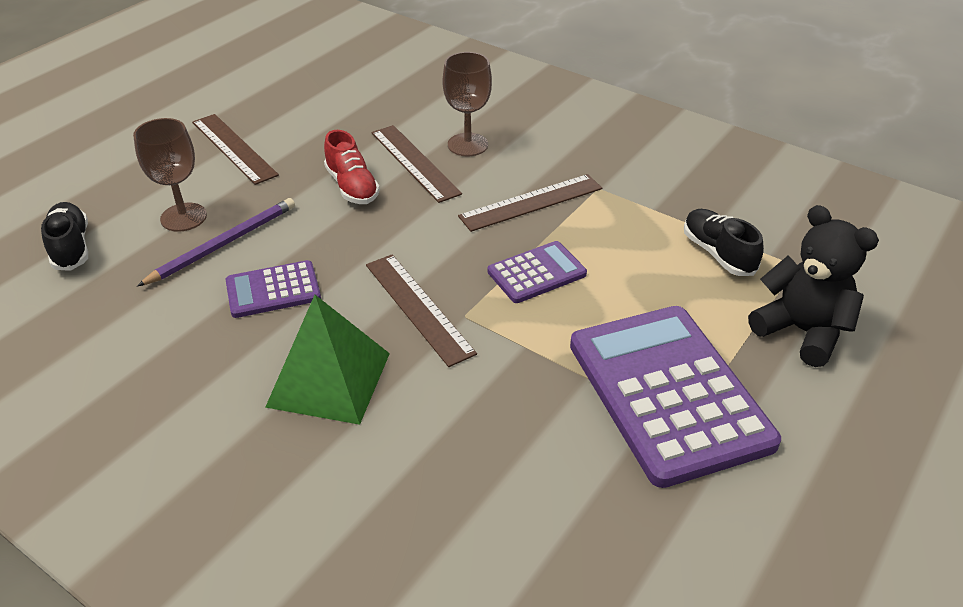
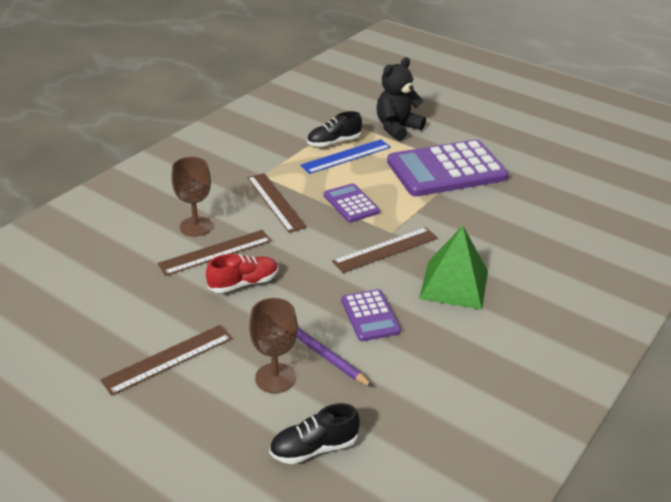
camera: 90 degrees left, 5 degrees down
(677, 267) = (346, 156): none -> blue ruler

